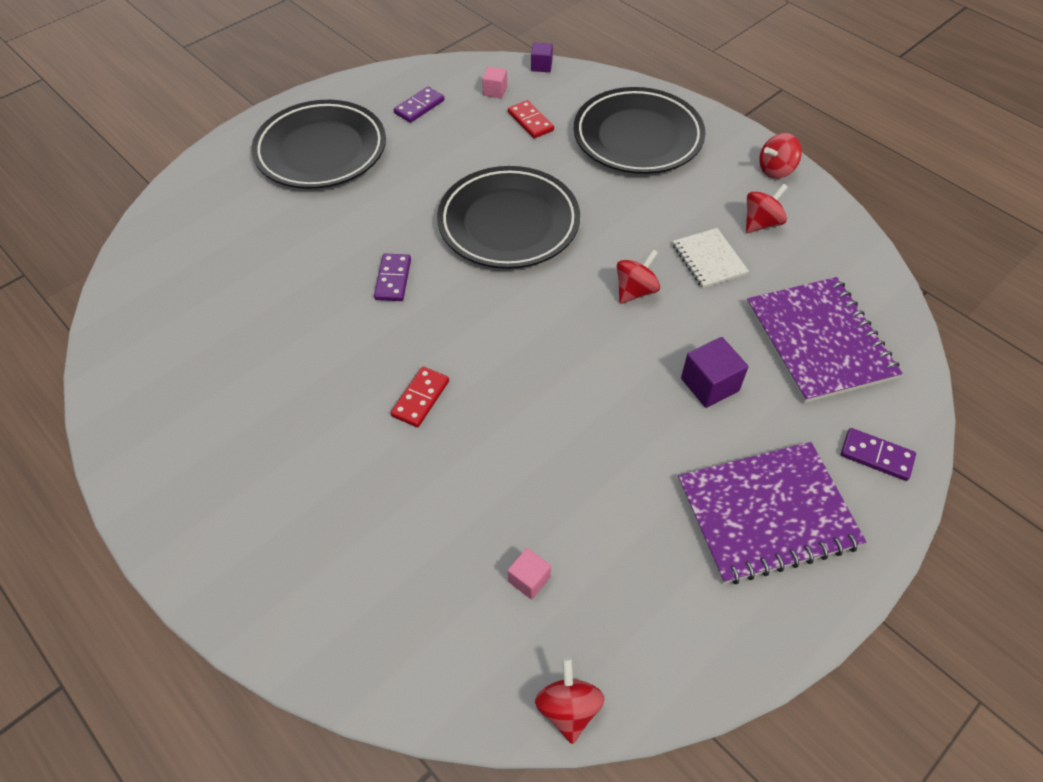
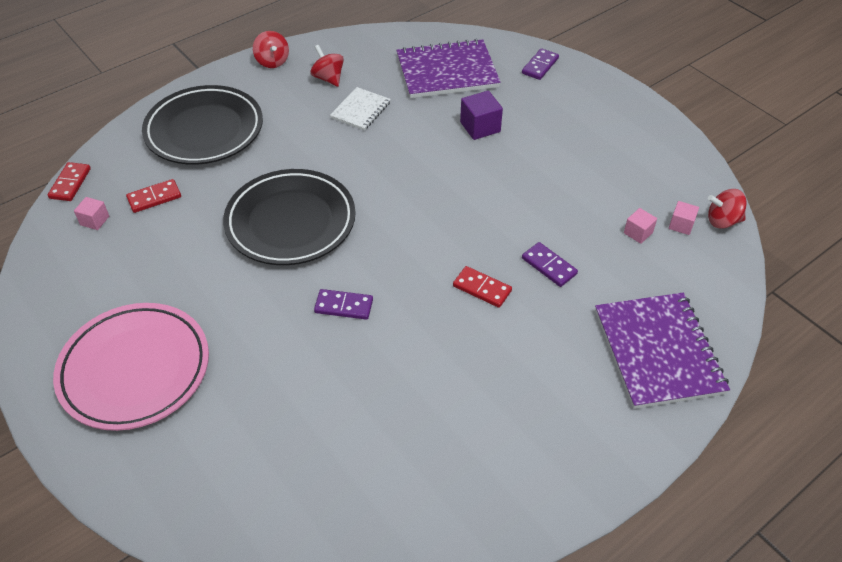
camera: 85 degrees left, 5 degrees down
(321, 151) = (135, 370): black plate -> pink plate
(419, 107) = (94, 282): purple domino -> purple domino (549, 266)
(541, 66) = (70, 183): purple cube -> red domino
(551, 642) = (681, 225): none -> pink cube
(635, 291) = (385, 153): red spinning top -> none
(709, 259) = (360, 110): white notebook -> white notebook turned 45 degrees counterclockwise
(767, 514) = (582, 117): purple notebook -> purple notebook (658, 351)

